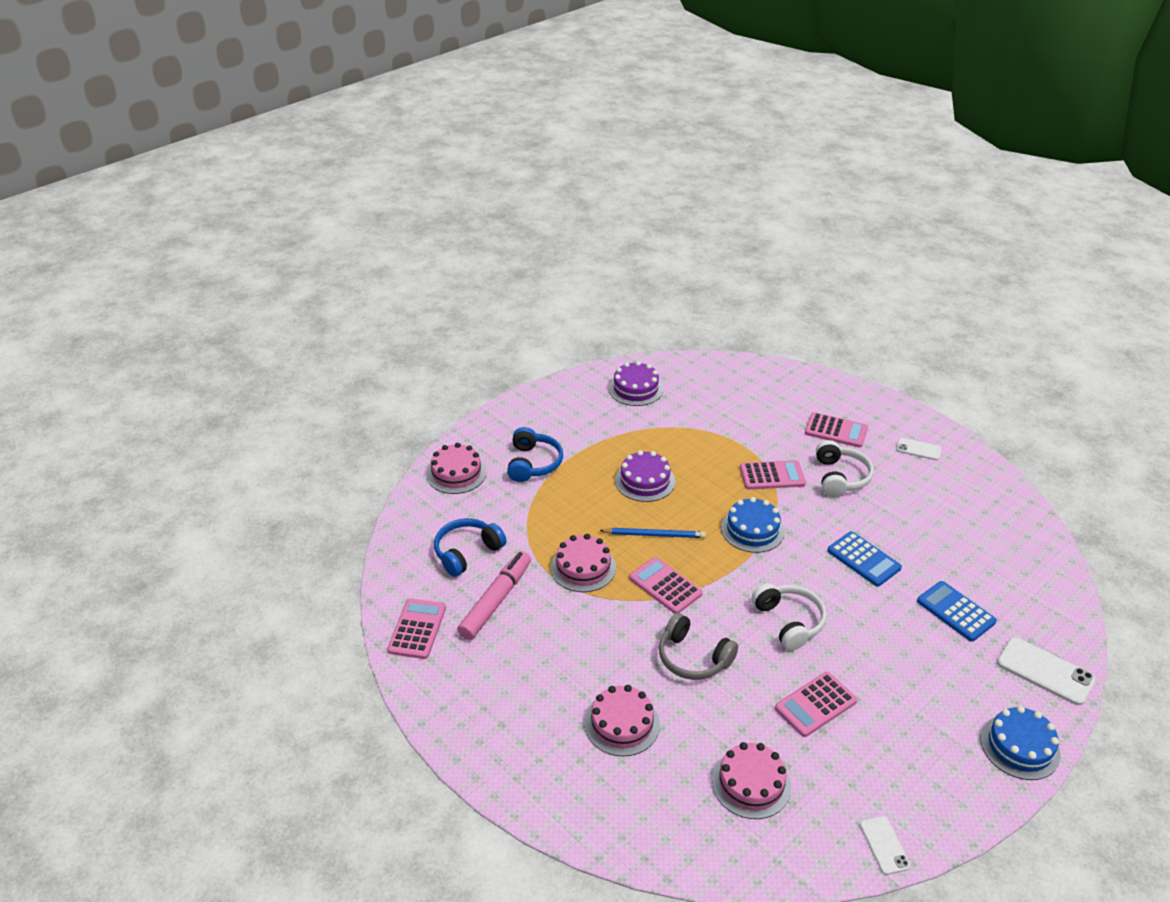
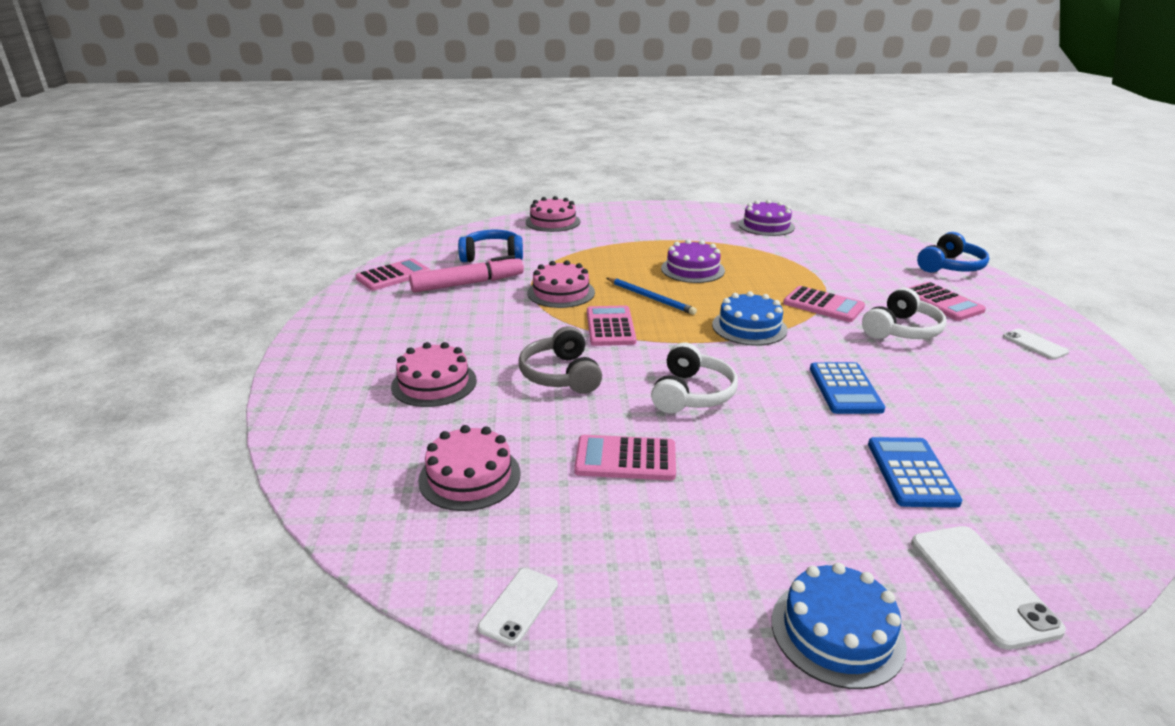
camera: 40 degrees right, 10 degrees down
(533, 463) = (616, 234): blue headphones -> blue headphones (950, 266)

